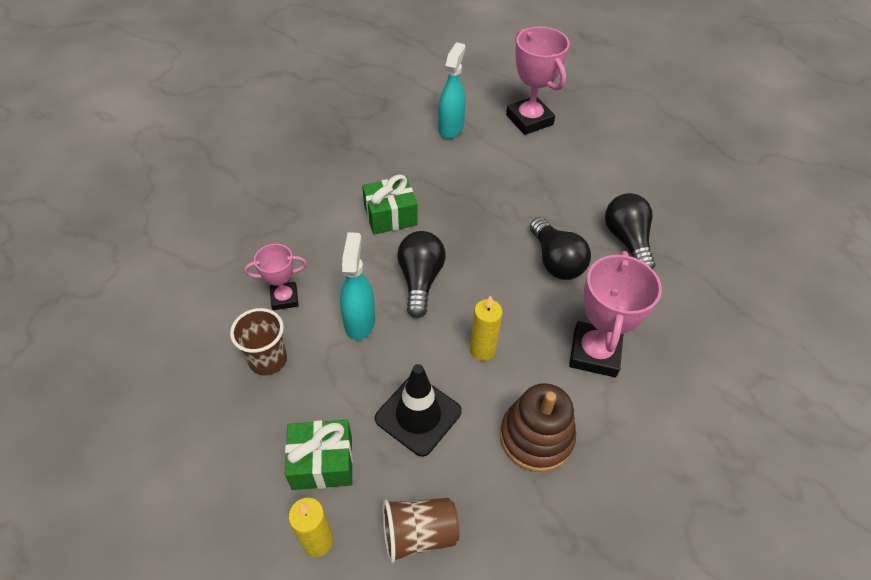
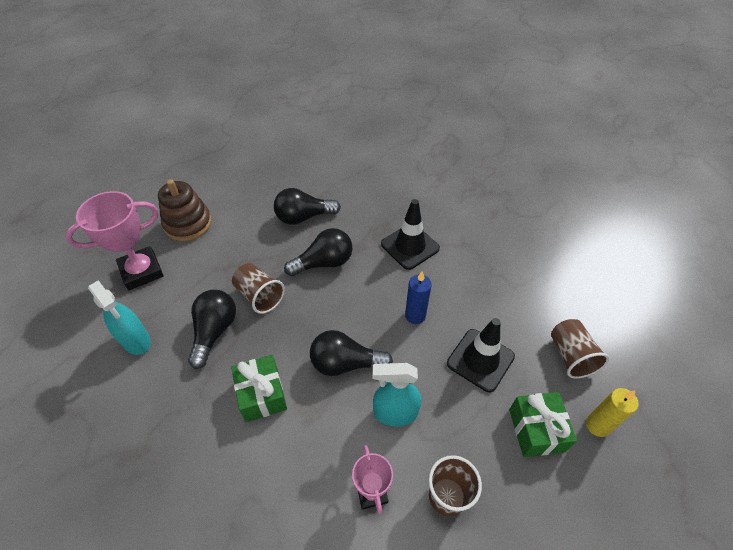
camera: 90 degrees left, 0 degrees up
(451, 128) = (136, 340): turquoise spray bottle -> turquoise spray bottle turned 150 degrees counterclockwise
(460, 177) = (214, 331): none -> black light bulb
(482, 350) = (415, 315): yellow candle -> blue candle
(504, 207) = (259, 296): none -> brown cup
(536, 437) = (483, 284): brown stacking toy -> brown stacking toy (188, 224)
(594, 353) = (410, 246): pink trophy -> black traffic cone

